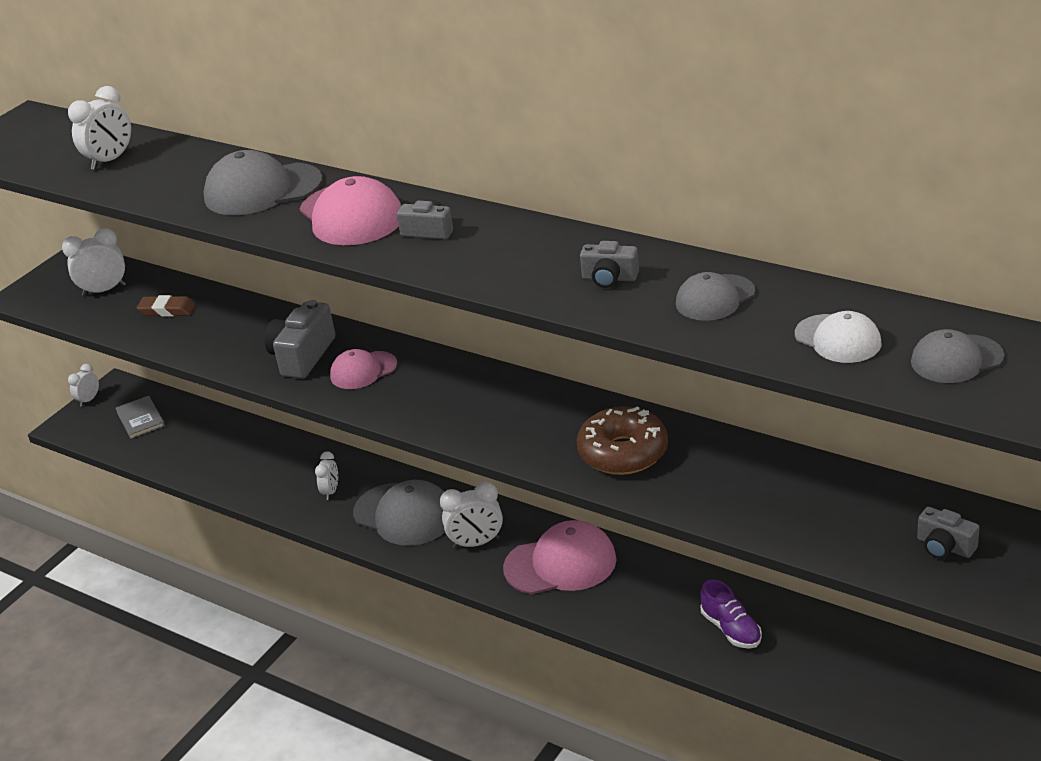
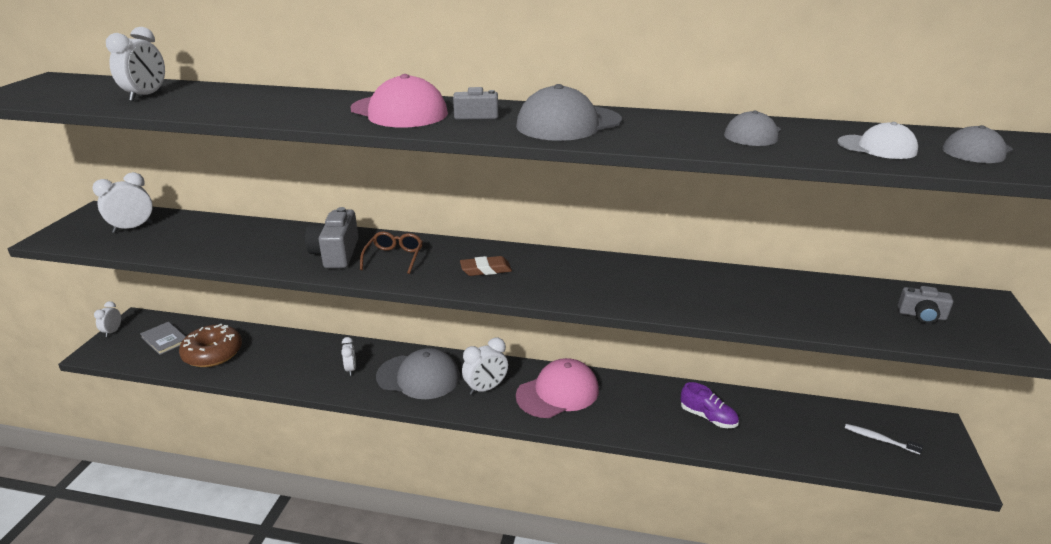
camera: 25 degrees left, 5 degrees down
(167, 310) = (198, 235): brown eraser -> brown eraser (486, 270)
(262, 190) = (305, 103): grey cap -> grey cap (568, 124)
(363, 370) = (394, 257): pink cap -> brown glasses
(609, 278) = (656, 130): grey camera -> none
(623, 453) = (641, 286): brown donut -> brown donut (213, 353)
(940, 700) = (879, 439): none -> white toothbrush

